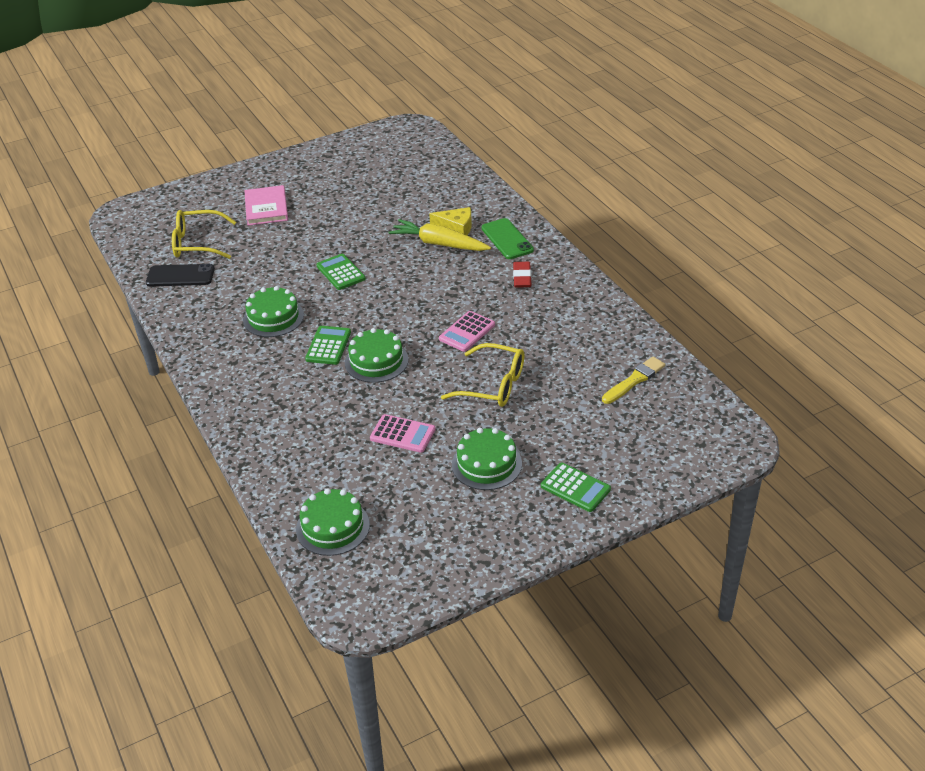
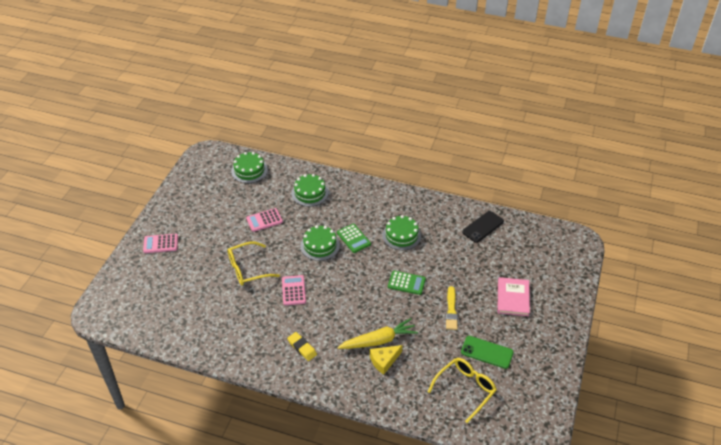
camera: 135 degrees right, 5 degrees up
(197, 243) = (508, 250): yellow glasses -> yellow glasses (465, 389)
(266, 208) = (513, 298): pink book -> pink book turned 60 degrees clockwise
(486, 464) = (211, 230): green cake -> green cake (310, 193)
(507, 239) = (342, 373): green phone -> green phone (487, 352)
(522, 277) = (302, 348): red eraser -> yellow eraser
(575, 488) = (160, 244): green calculator -> pink calculator
(634, 380) = (176, 317): yellow brush -> yellow brush (451, 310)

